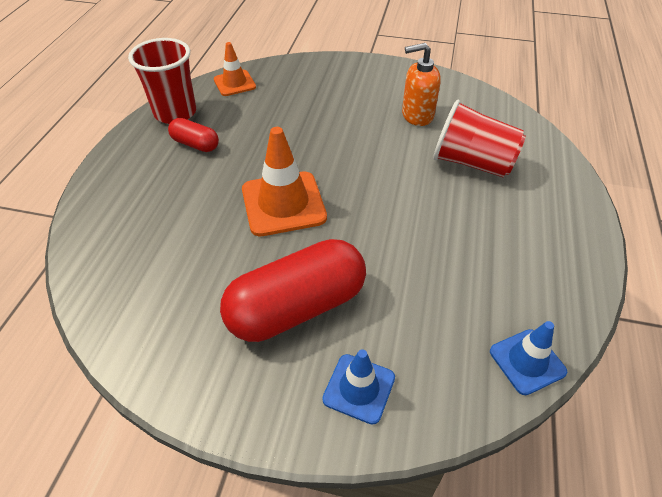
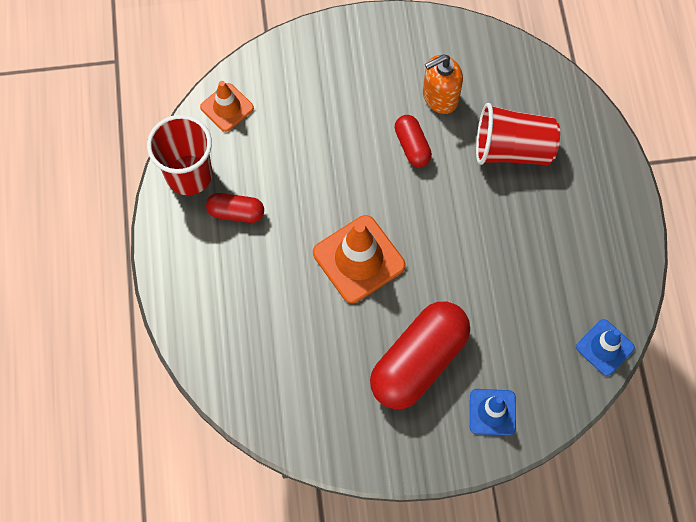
camera: 20 degrees left, 20 degrees up
(377, 139) = (412, 146): none -> red capsule

